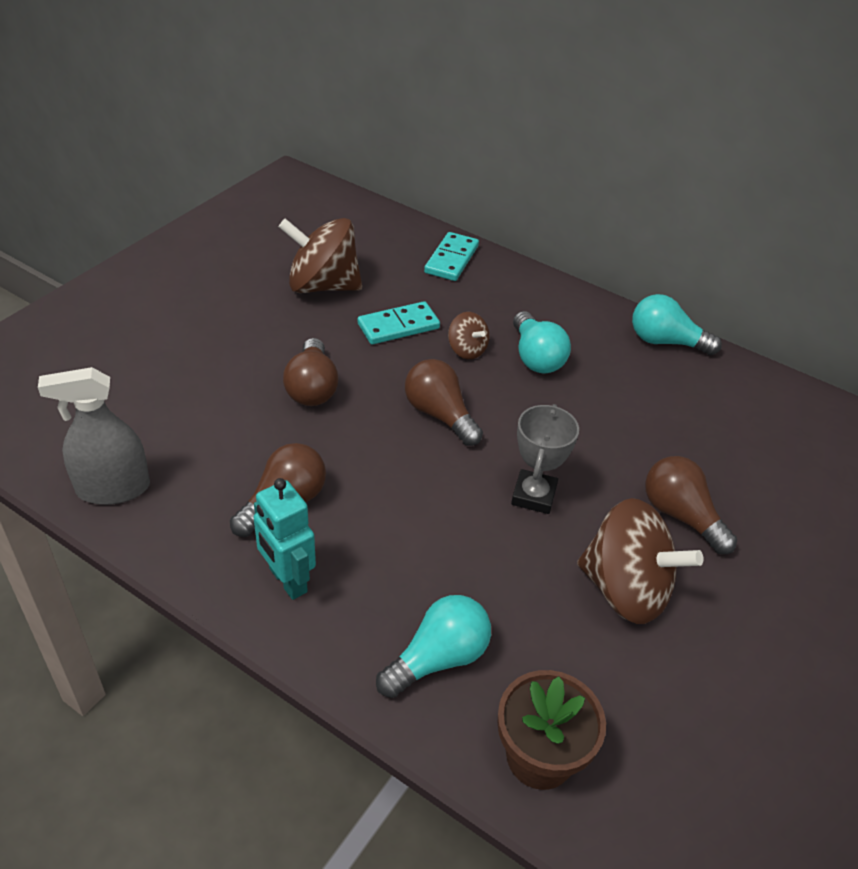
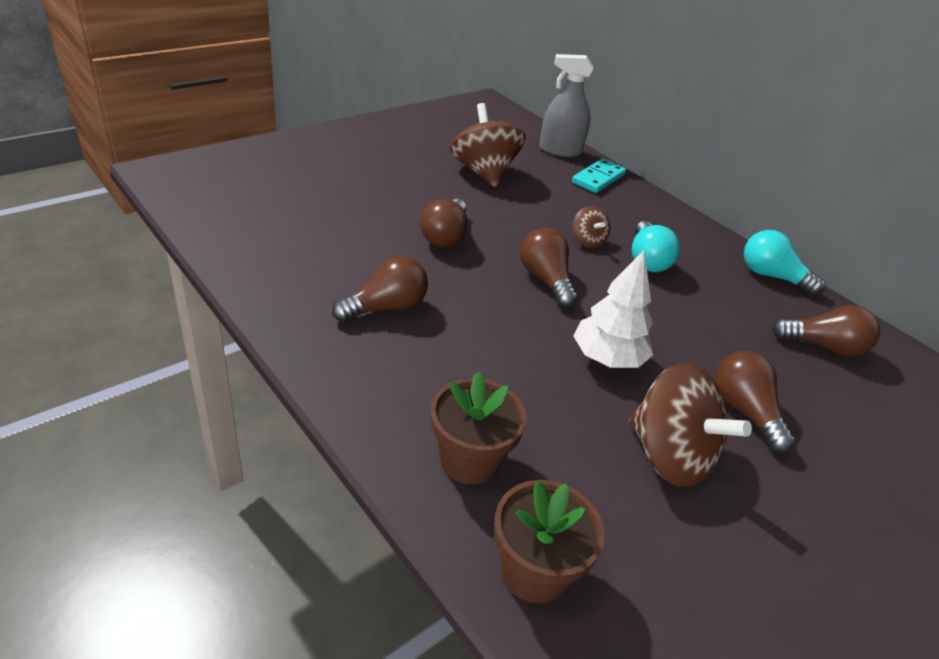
camera: 15 degrees right, 5 degrees down
(113, 488) = (254, 263): grey spray bottle -> grey spray bottle (560, 150)
(287, 580) = (363, 363): turquoise robot -> none
(322, 286) = (484, 172): brown spinning top -> brown spinning top turned 45 degrees clockwise
(398, 326) = (535, 212): turquoise domino -> none
(438, 658) = (470, 460): turquoise light bulb -> brown flower pot
(533, 495) = (607, 359): grey trophy -> white tree
(736, 415) = (824, 346): none -> brown light bulb

